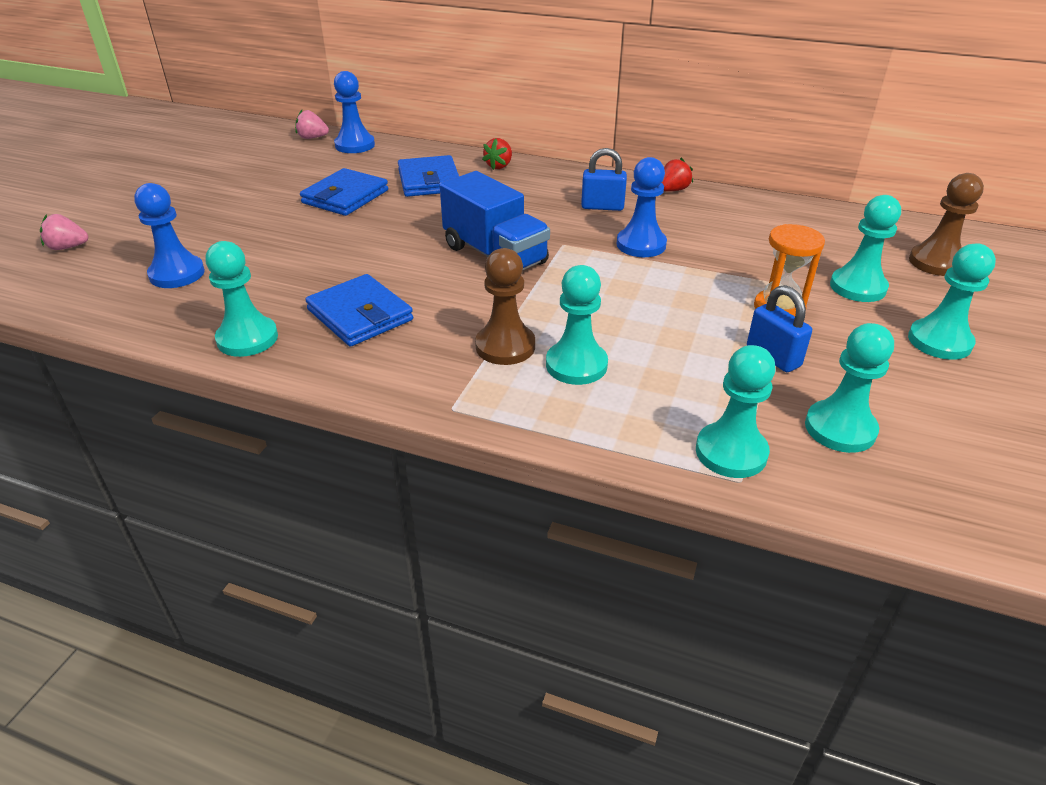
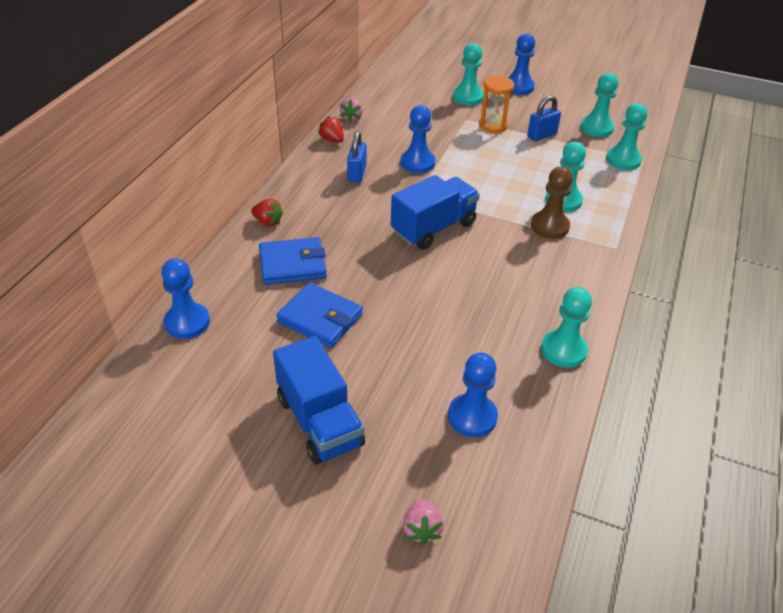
camera: 90 degrees left, 5 degrees up
(213, 202) = (319, 421): none -> blue truck
(312, 138) = (152, 361): pink strawberry -> pink strawberry (352, 118)
(360, 315) = (523, 293): blue wallet -> none
(936, 262) = (439, 69): brown pawn -> none
(939, 341) = (518, 87): turquoise pawn -> blue pawn

